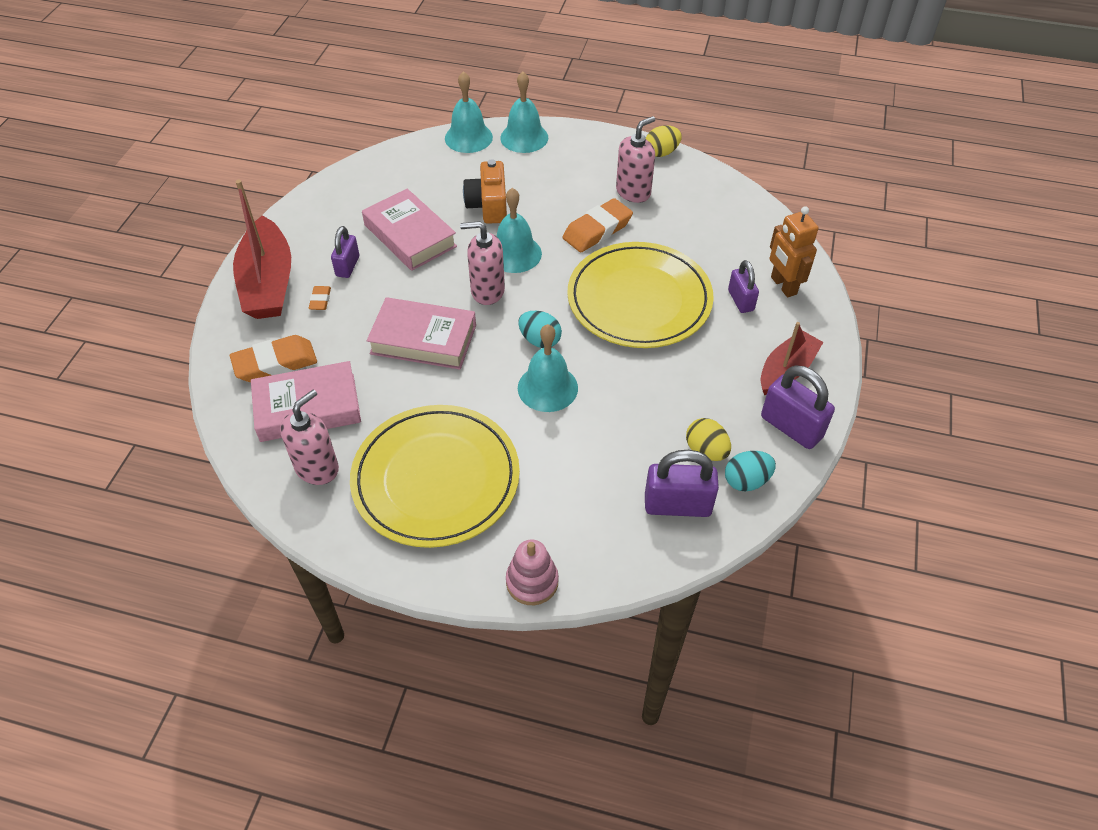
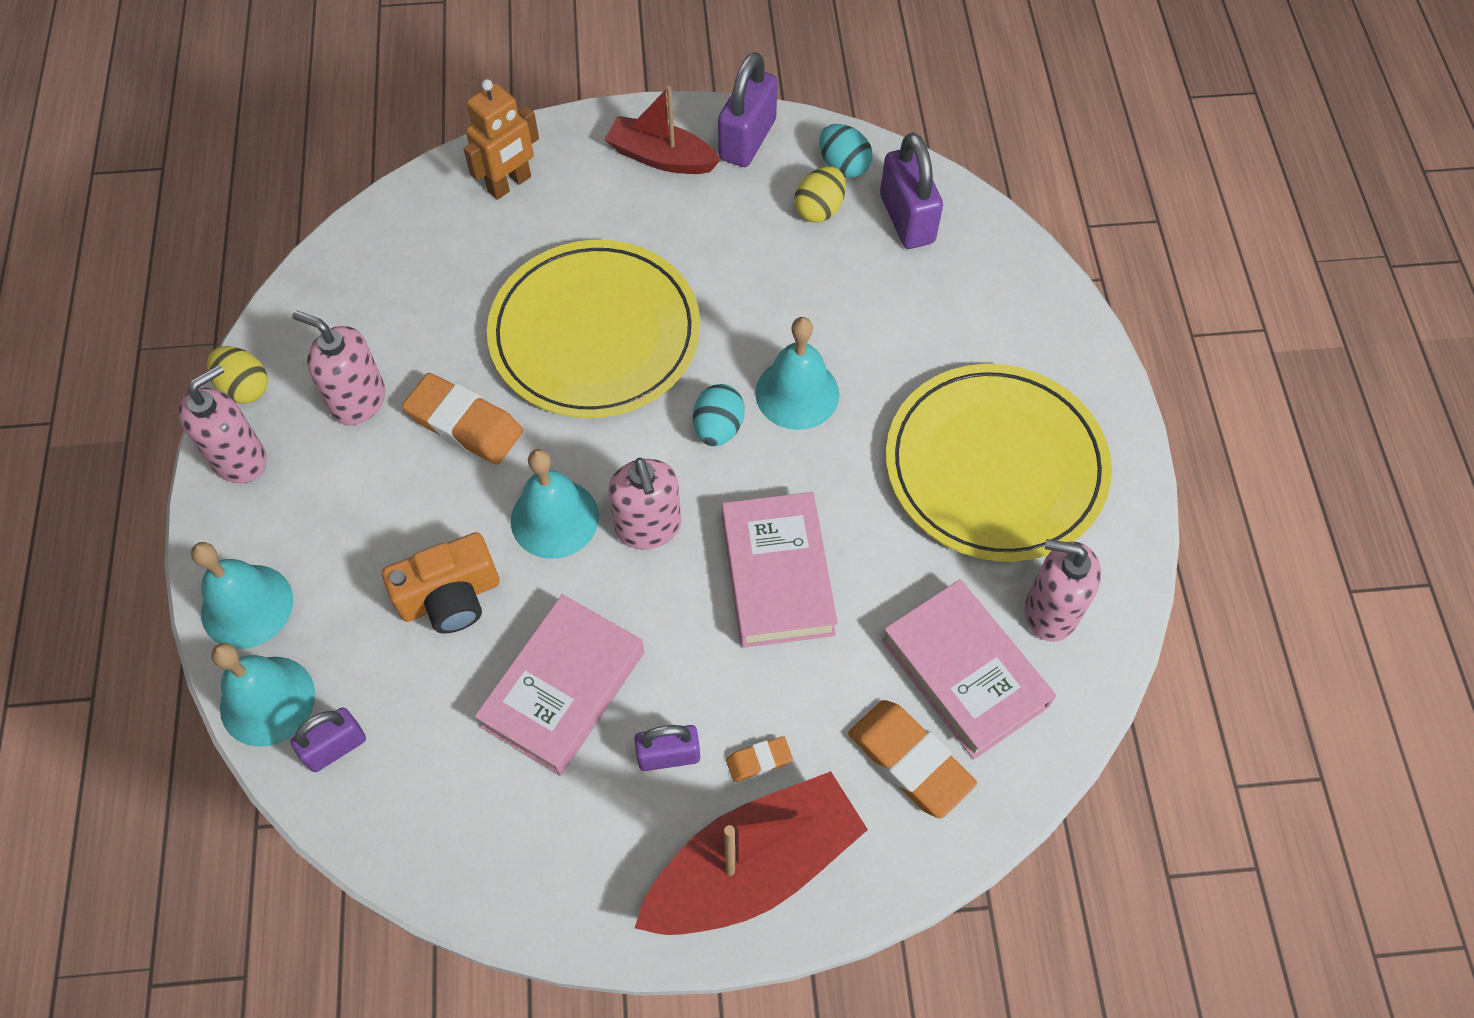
camera: 110 degrees left, 10 degrees up
(532, 582) = (1073, 323): pink stacking toy -> none
(614, 145) = (240, 459): none -> pink soap dispenser
(740, 300) = (554, 223): purple padlock -> purple padlock (335, 747)

